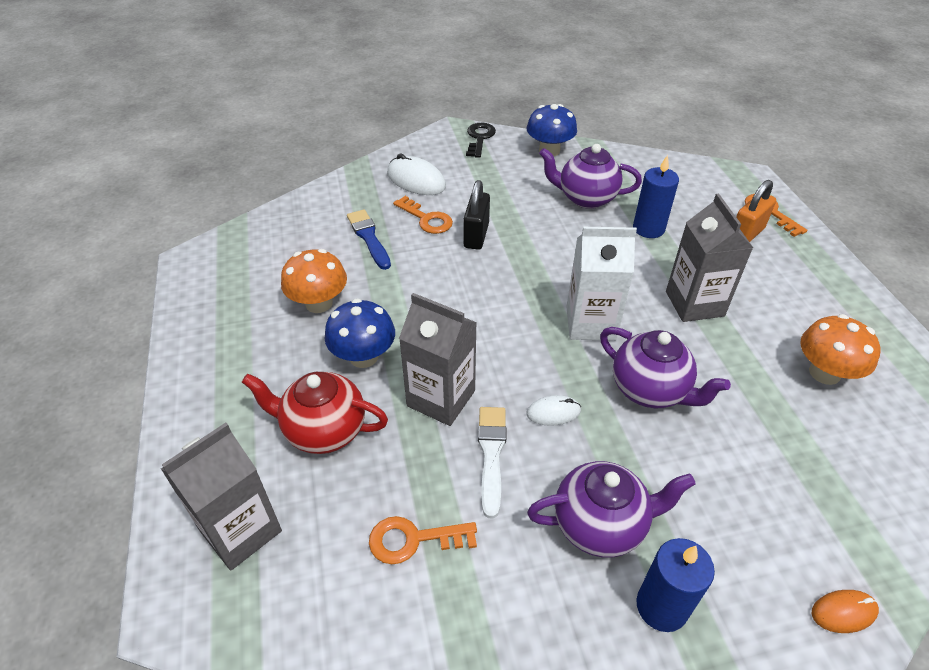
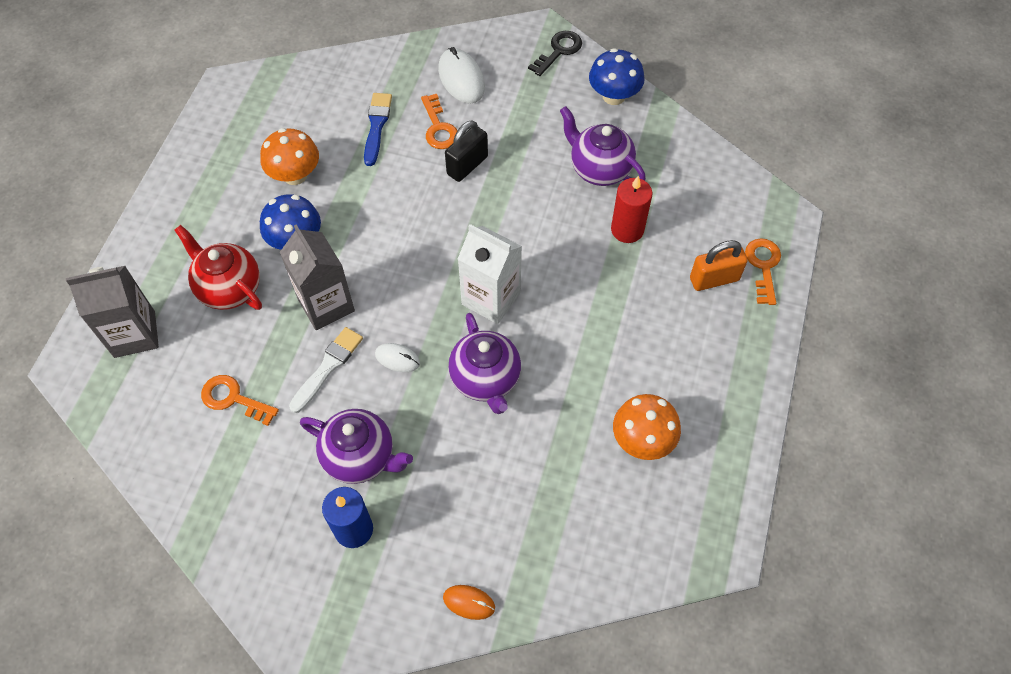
camera: 30 degrees right, 15 degrees up
(648, 228) = (627, 229): blue candle -> red candle
(694, 304) = (595, 324): grey carton -> none

